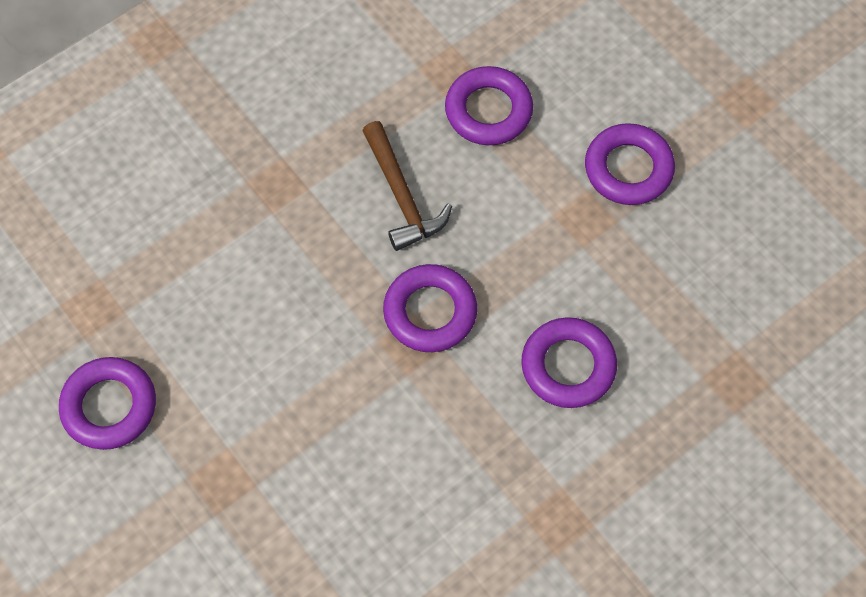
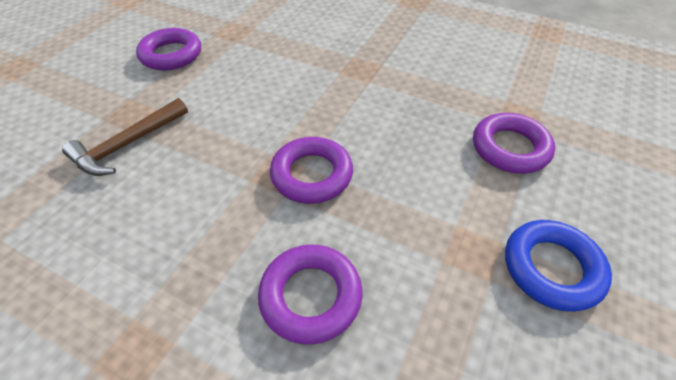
camera: 65 degrees right, 15 degrees down
(402, 196) = (398, 126): brown hammer -> brown hammer (127, 145)
(628, 169) = (551, 268): purple ring -> blue ring

